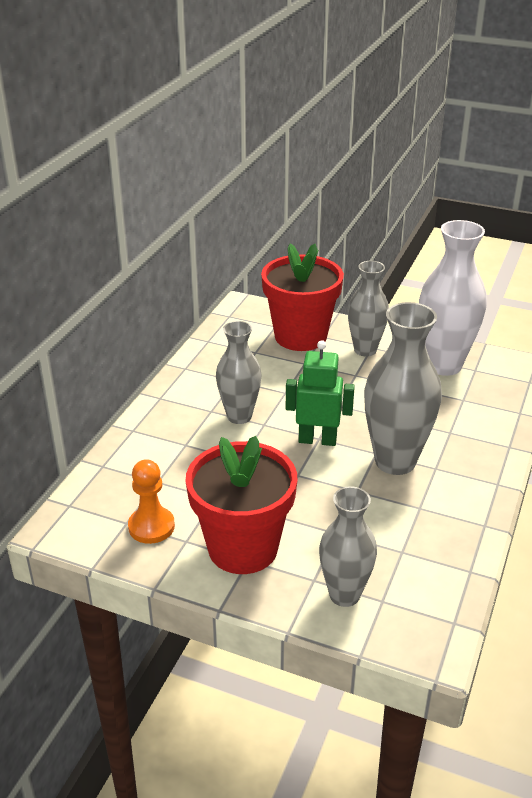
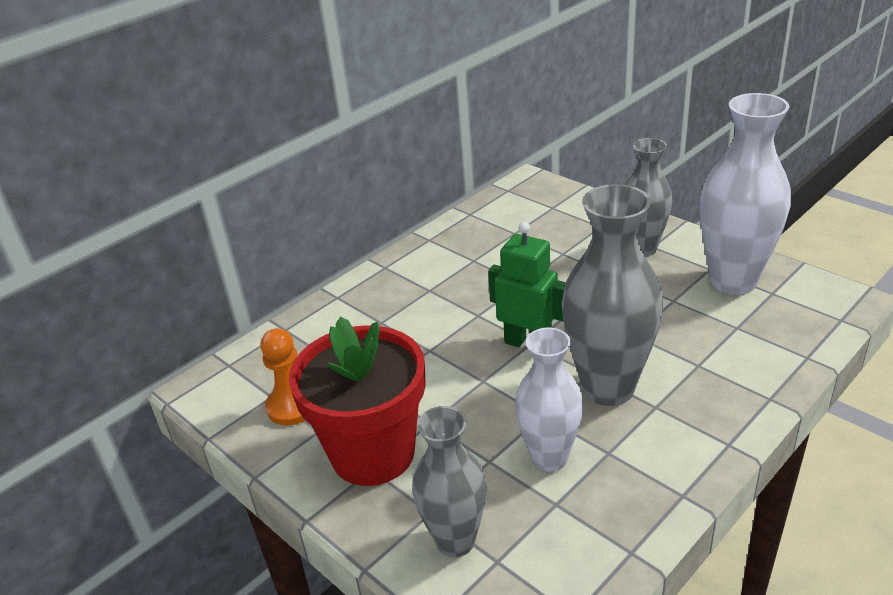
camera: 25 degrees right, 0 degrees up
(239, 416) = (456, 301): grey vase -> none
(300, 336) = (574, 222): red flower pot -> none
(380, 520) = (549, 457): none -> white vase

